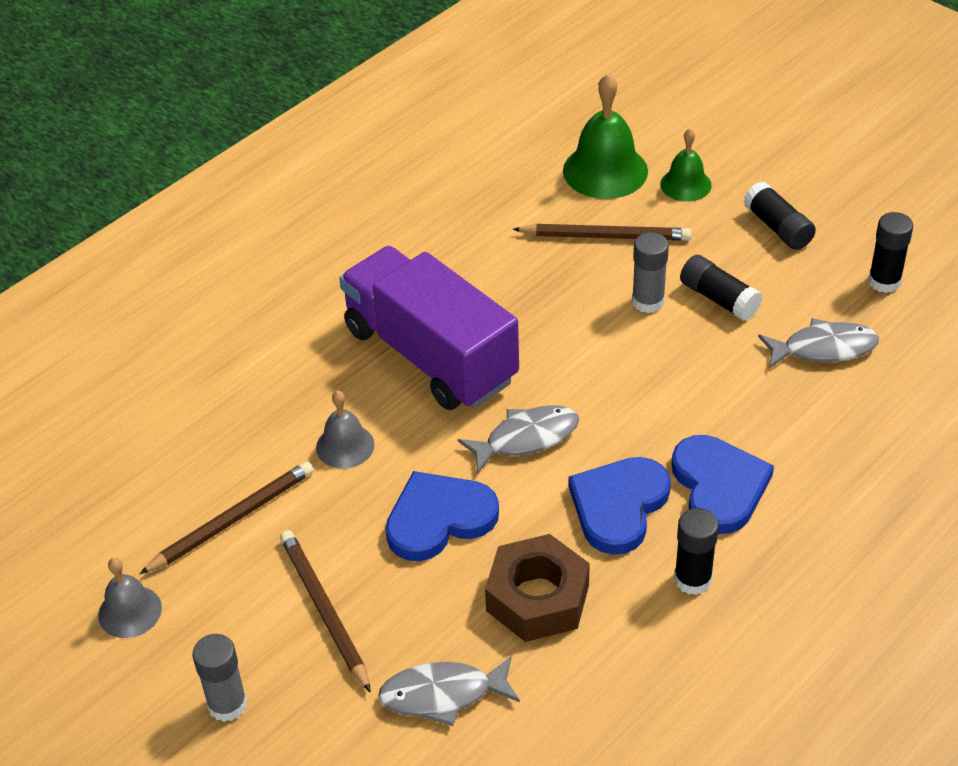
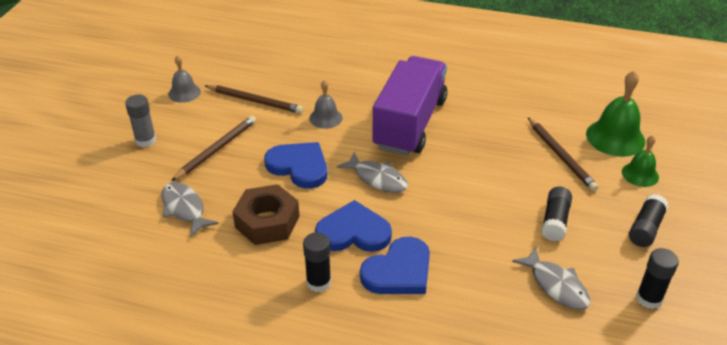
camera: 60 degrees right, 5 degrees down
(648, 301) = (524, 191): grey glue stick -> none

